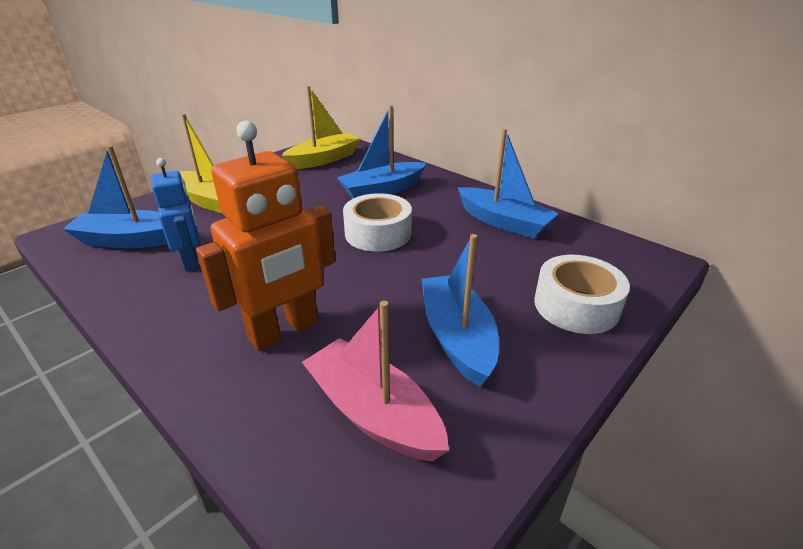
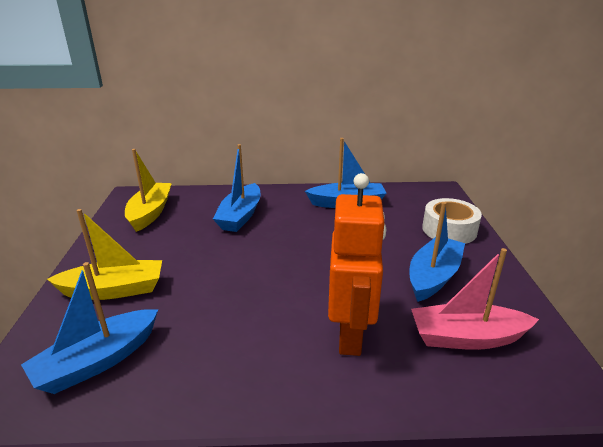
camera: 45 degrees left, 5 degrees down
(191, 261) = (194, 339): blue robot -> none
(378, 233) = (291, 245): white tape -> none
(457, 337) = (433, 276): blue boat -> blue boat turned 90 degrees clockwise

